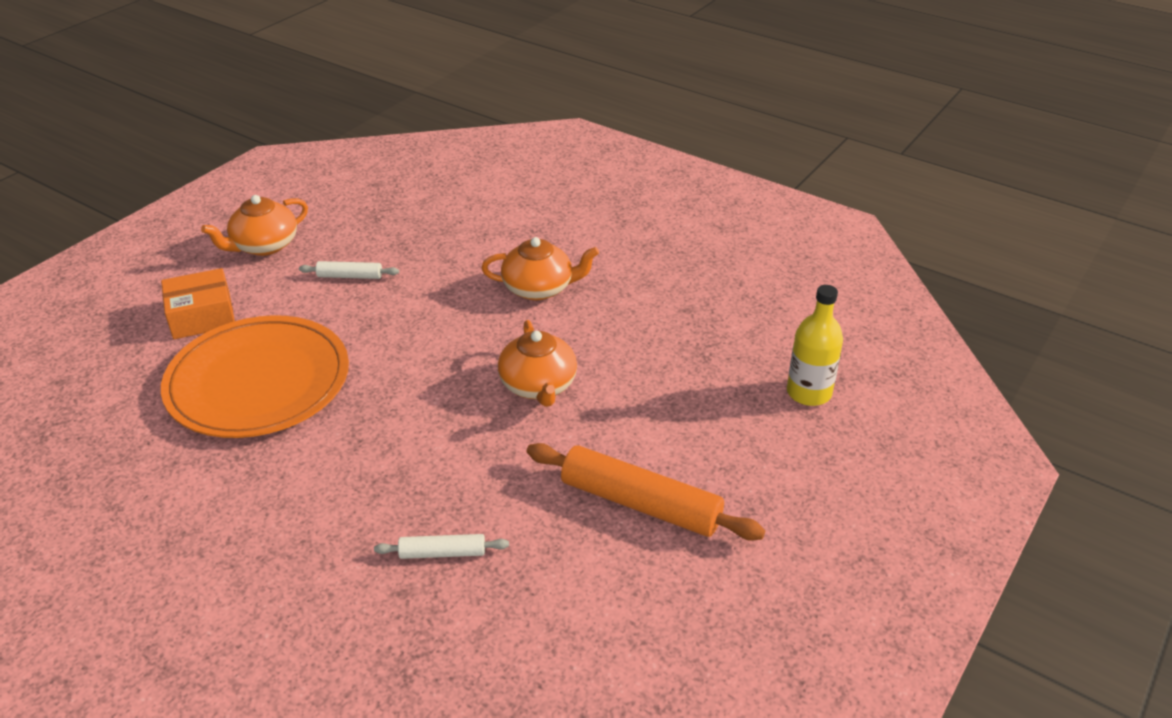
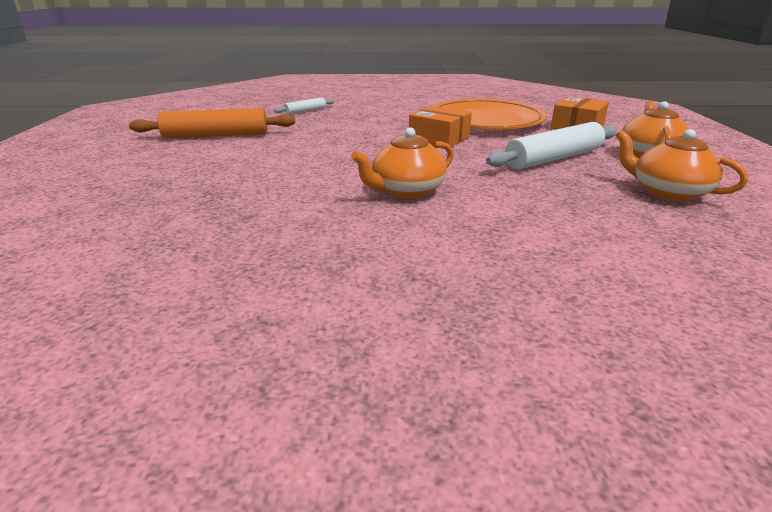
camera: 145 degrees right, 10 degrees down
(350, 276) = (554, 158): white rolling pin -> white rolling pin, size x2.00
(387, 361) = (439, 139): none -> orange box
(538, 386) = (328, 152): orange teapot -> orange teapot (668, 192)
(809, 392) = (97, 196): yellow bottle -> none

